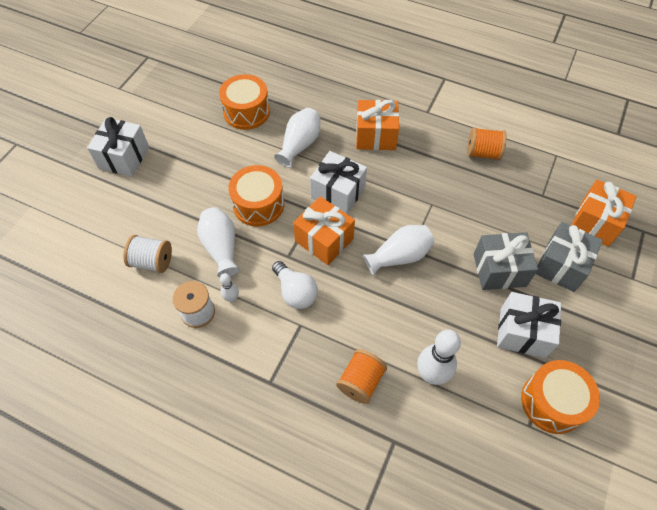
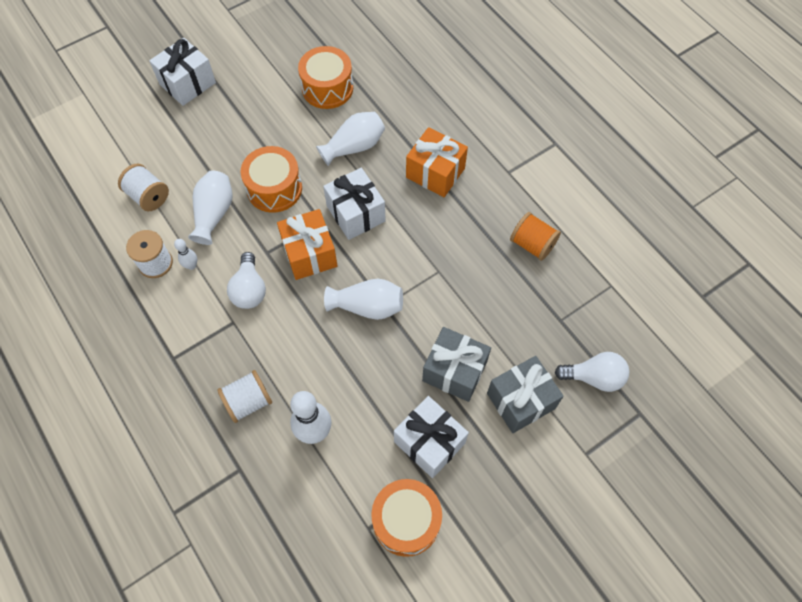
camera: 30 degrees right, 5 degrees up
(360, 381) = (248, 401): orange spool -> white spool
(595, 222) = (594, 377): orange gift -> white light bulb

